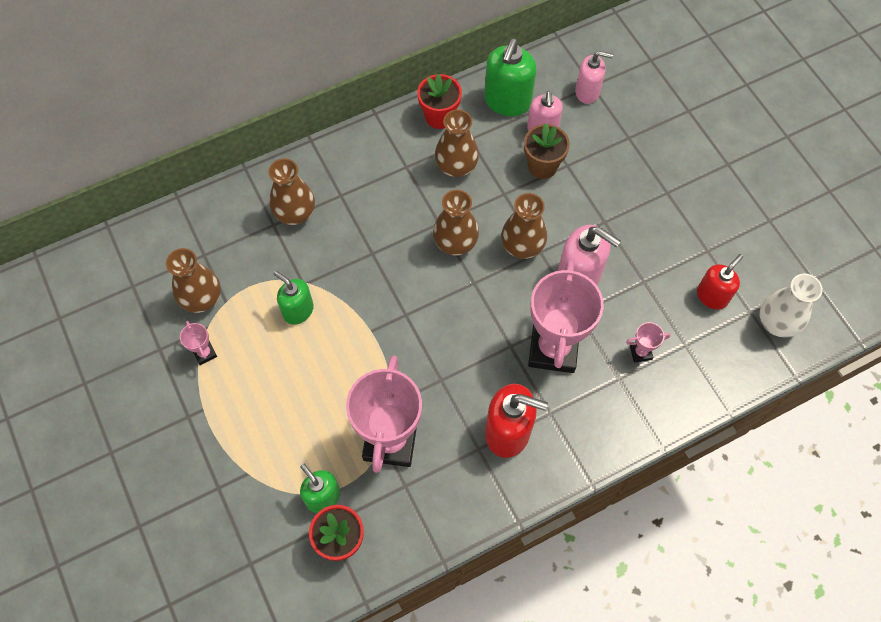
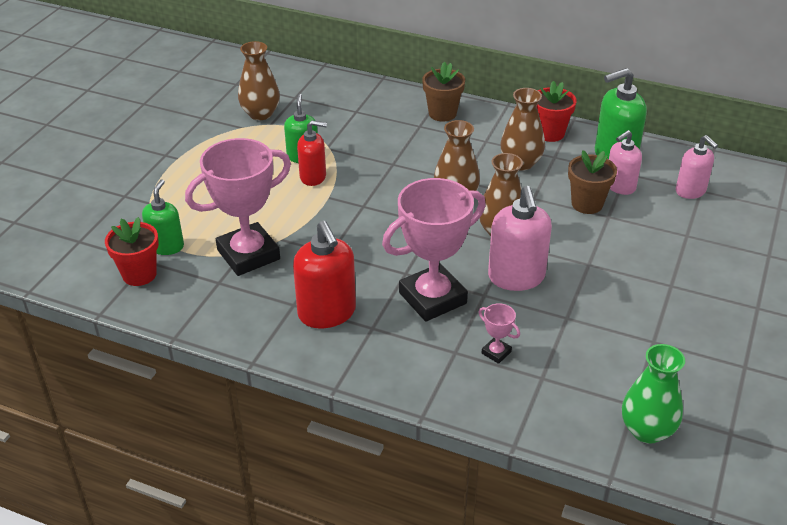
camera: 50 degrees right, 25 degrees down
(204, 353) = (221, 136): pink trophy -> none
(295, 213) = (377, 115): brown vase -> none
(340, 166) = (442, 113): none -> brown flower pot
(712, 296) = (612, 369): red soap dispenser -> red soap dispenser (313, 177)
(776, 323) = (647, 430): white vase -> green vase

